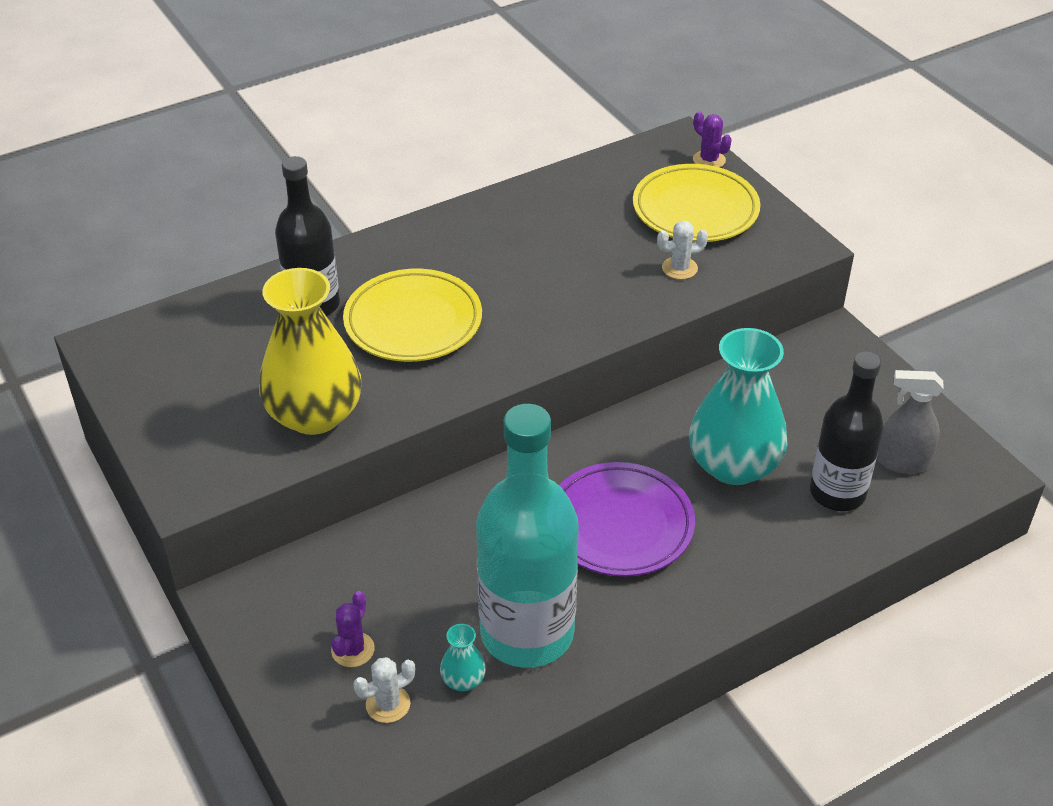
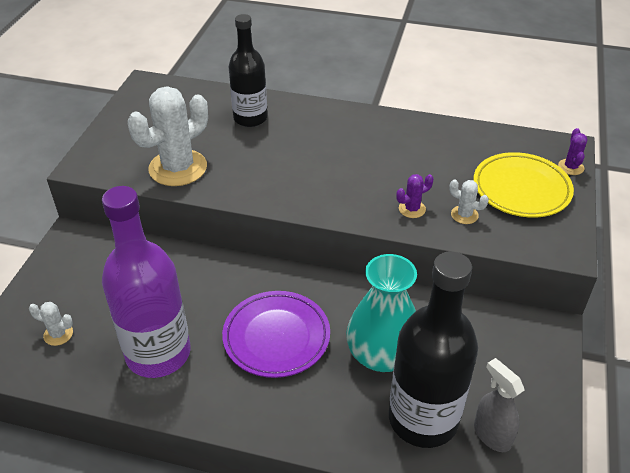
camera: 45 degrees right, 0 degrees up
(314, 414) = (178, 168): yellow vase -> white cactus
(353, 650) = (81, 297): purple cactus -> purple cactus (412, 209)
(413, 322) = (282, 154): yellow plate -> none
(463, 680) = (101, 351): turquoise vase -> none
(527, 633) = (158, 353): turquoise bottle -> purple bottle
(837, 493) = (423, 419): black bottle -> black bottle, size x1.53

